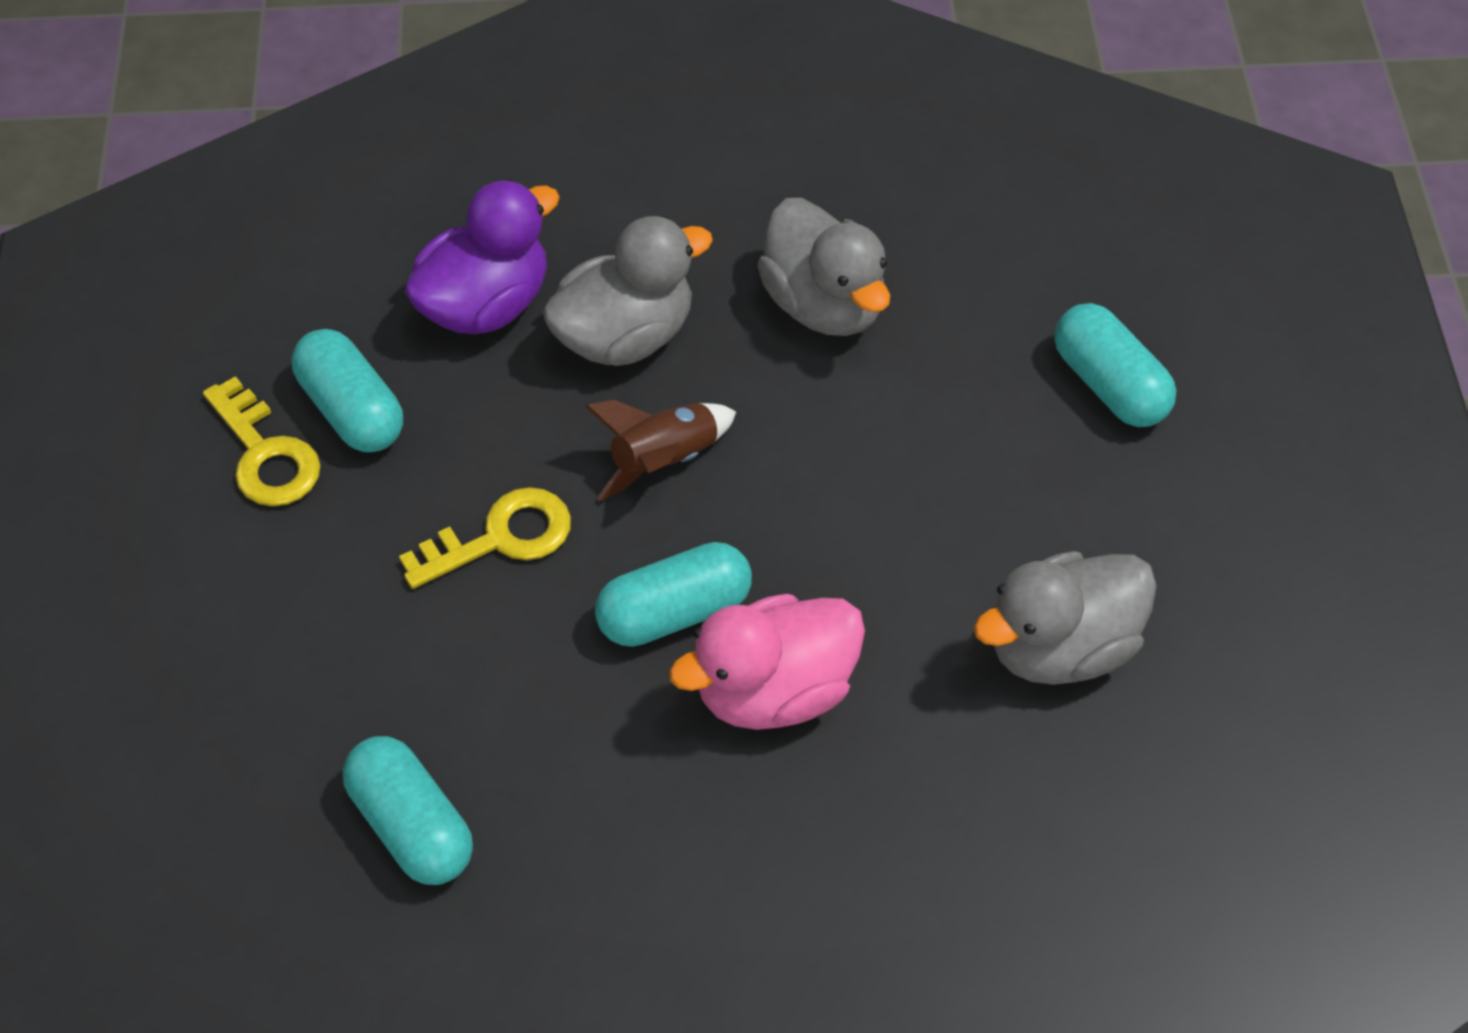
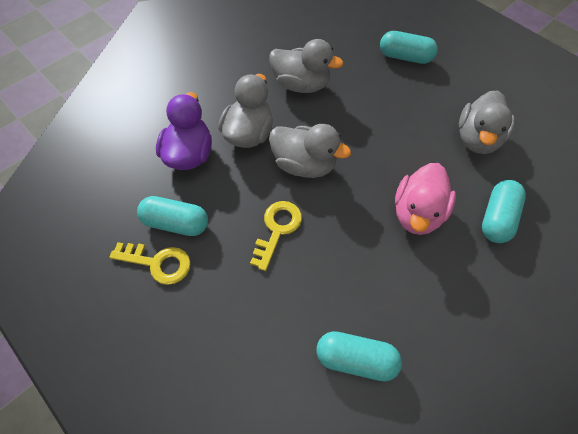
camera: 40 degrees left, 5 degrees up
(664, 461) = (304, 165): brown rocket -> grey duck
(674, 612) = (360, 211): turquoise capsule -> turquoise capsule (497, 218)

